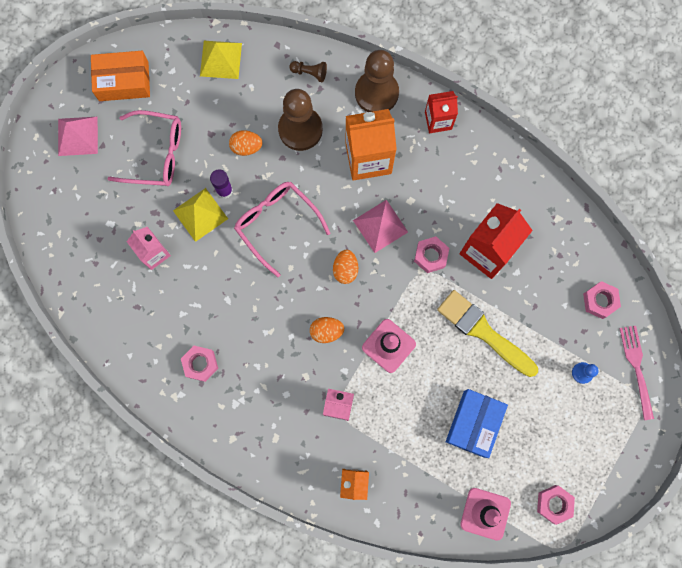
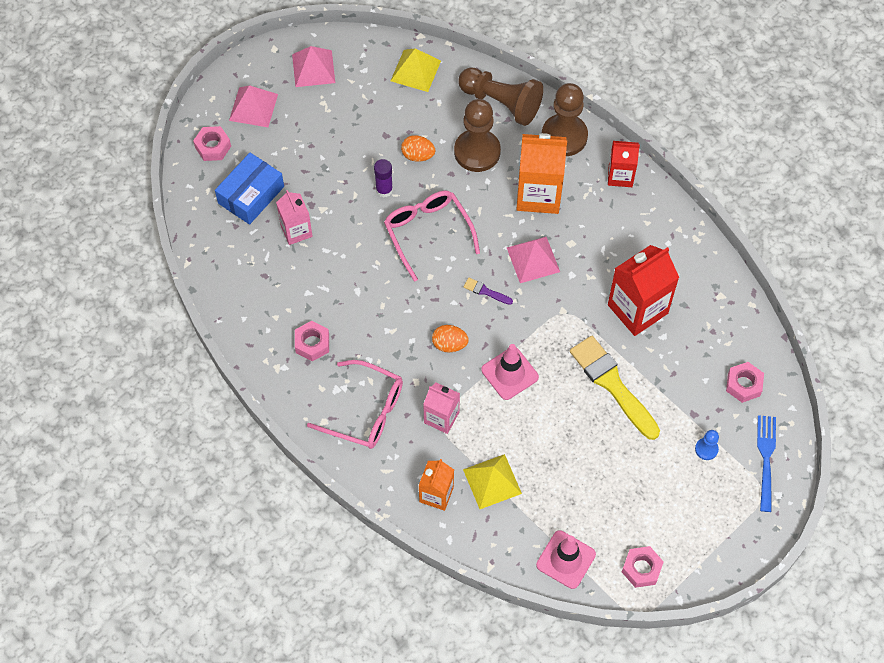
camera: 15 degrees right, 15 degrees down
(123, 81) = (313, 68): orange box -> pink pyramid
(156, 154) = (325, 141): pink glasses -> pink glasses (366, 411)
(200, 214) = (353, 206): yellow pyramid -> yellow pyramid (492, 481)
(310, 73) = (501, 103): brown pawn -> brown pawn, size x2.21
(345, 269) = (485, 291): orange egg -> purple brush
(430, 256) = (577, 299): pink nut -> pink nut (213, 147)
(474, 423) = (578, 469): blue box -> blue box (251, 195)
(636, 368) = (766, 459): pink fork -> blue fork

